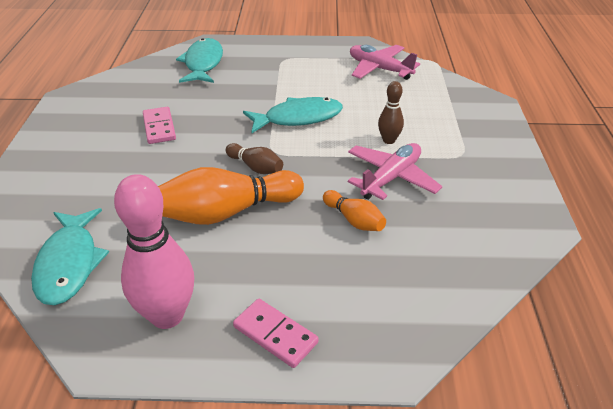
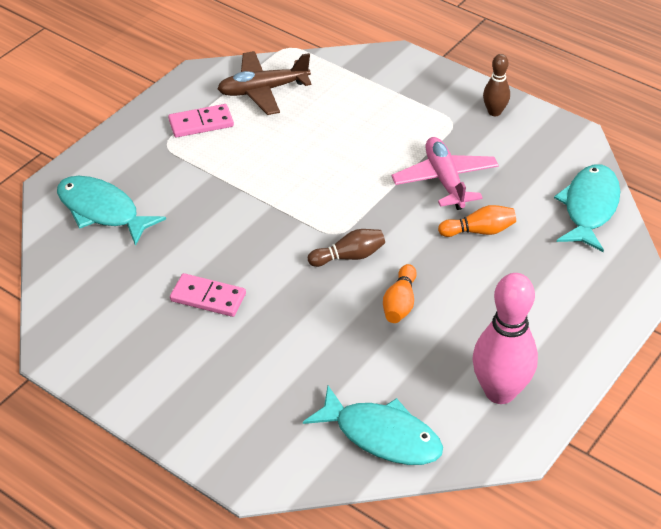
camera: 55 degrees left, 5 degrees up
(228, 212) = (400, 303): orange bowling pin -> orange bowling pin, size x0.52
(275, 334) = (568, 337): pink domino -> pink domino (201, 123)
(298, 118) = (295, 190): turquoise fish -> turquoise fish (589, 207)
(379, 69) = (263, 90): pink plane -> brown plane
(389, 140) = (390, 151): brown bowling pin -> brown bowling pin (494, 112)

